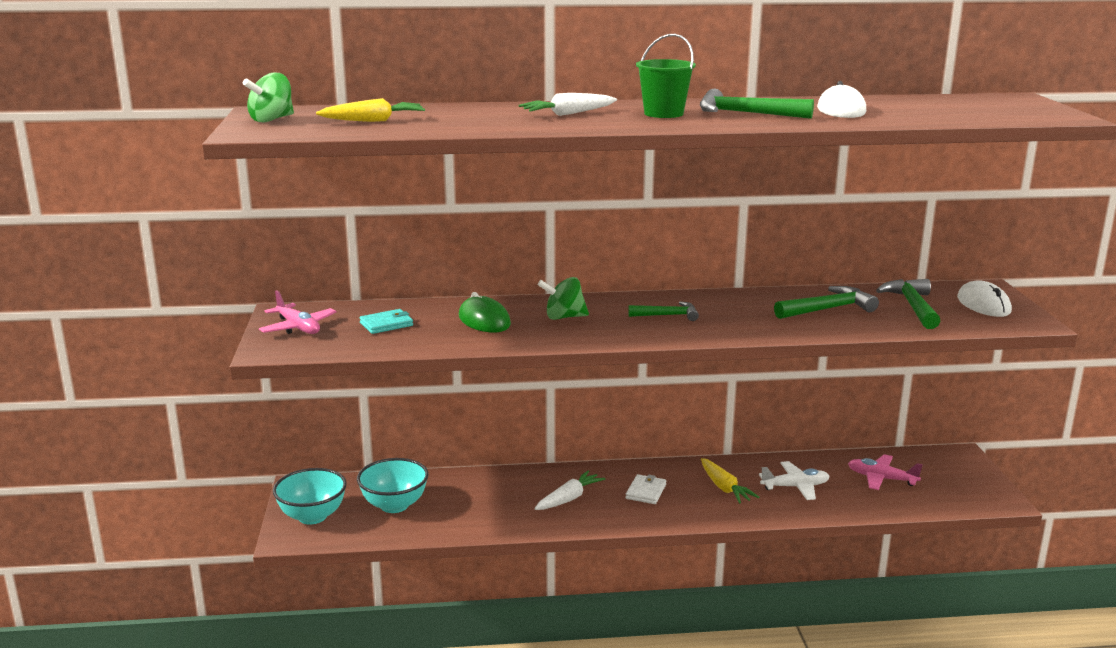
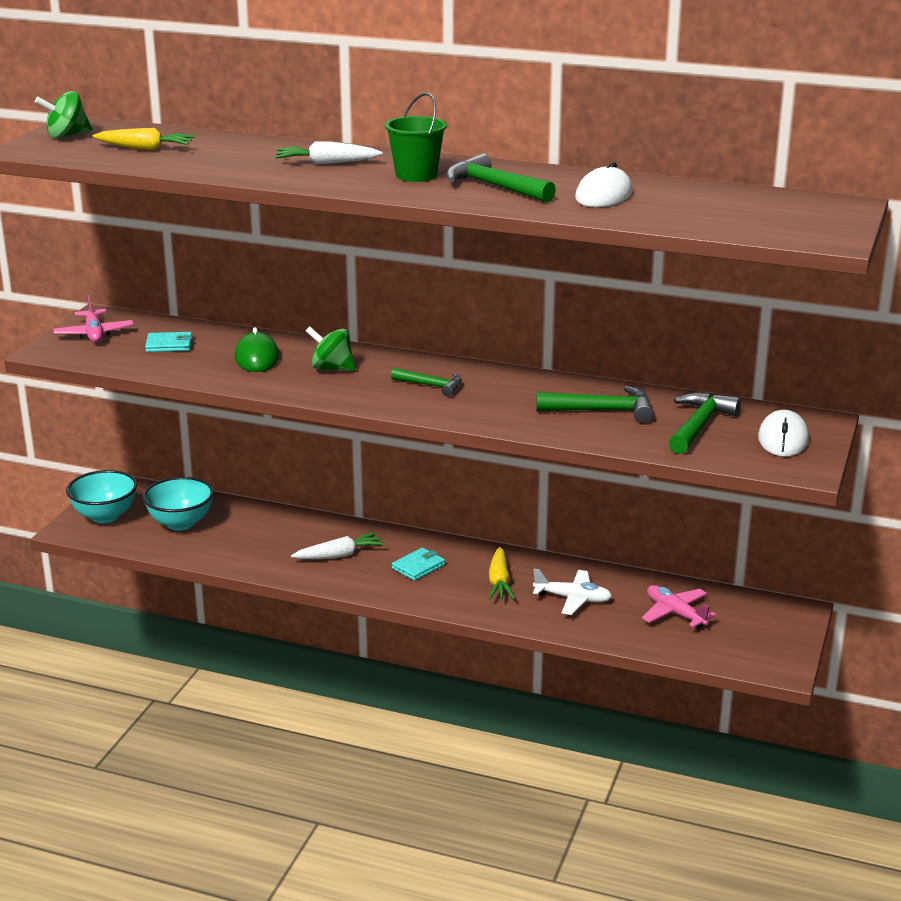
camera: 25 degrees right, 5 degrees up
(646, 491) = (418, 566): white wallet -> turquoise wallet

